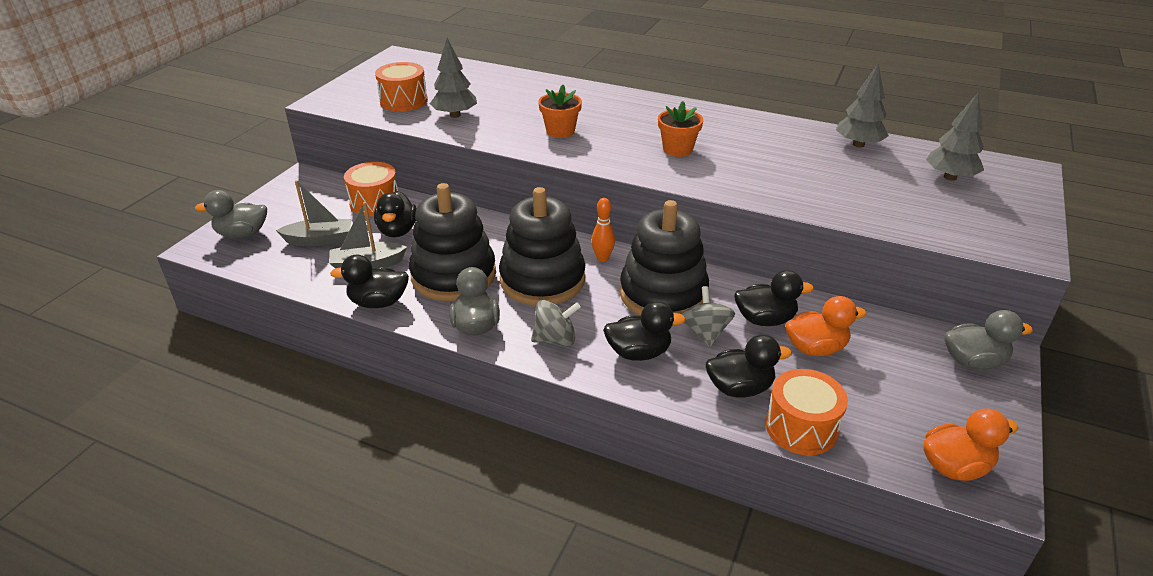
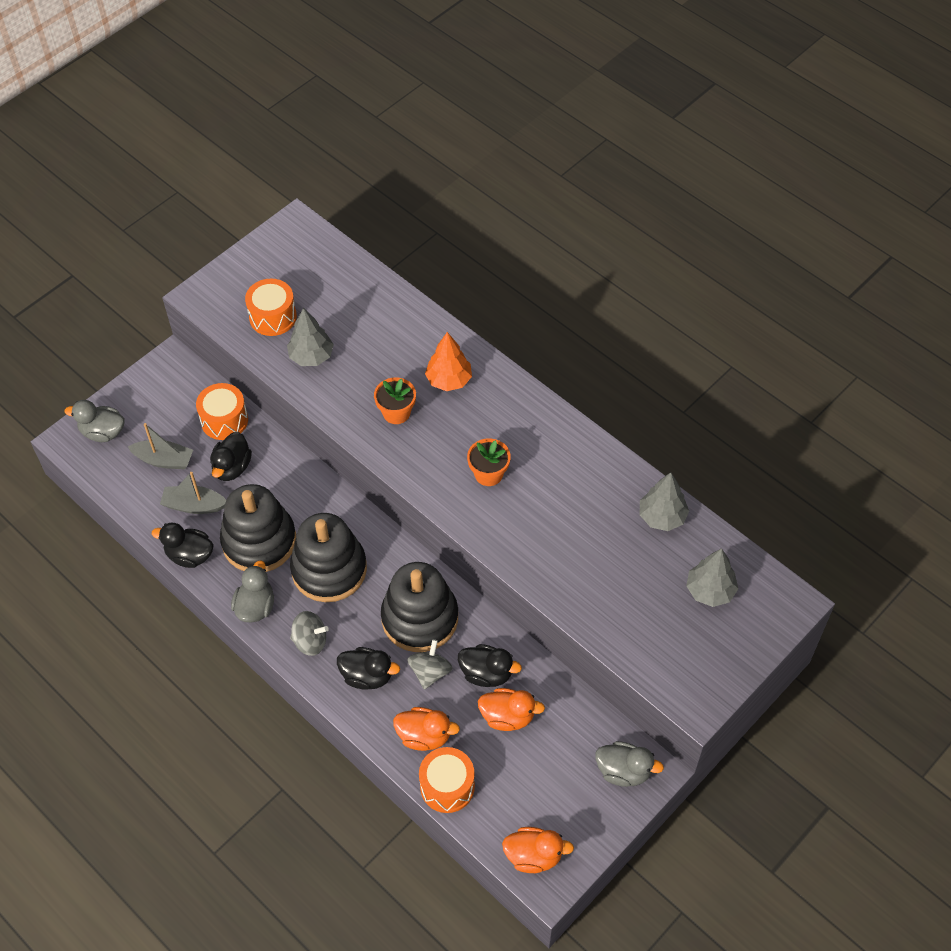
camera: 20 degrees right, 20 degrees up
(596, 107) = (449, 380): none -> orange tree
(602, 258) = (391, 558): orange bowling pin -> none
(739, 388) = (424, 736): black duck -> orange duck

